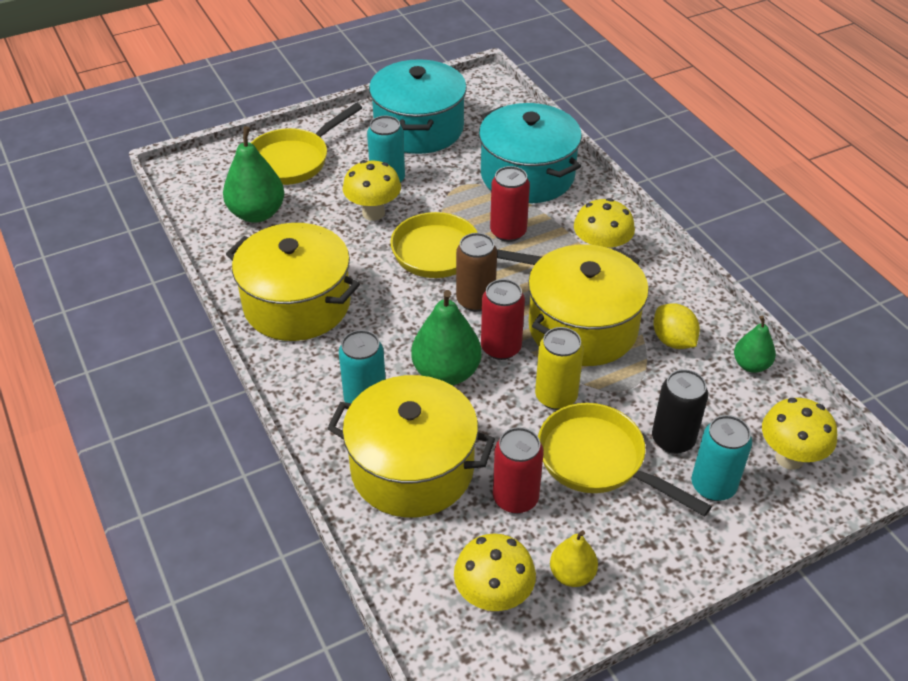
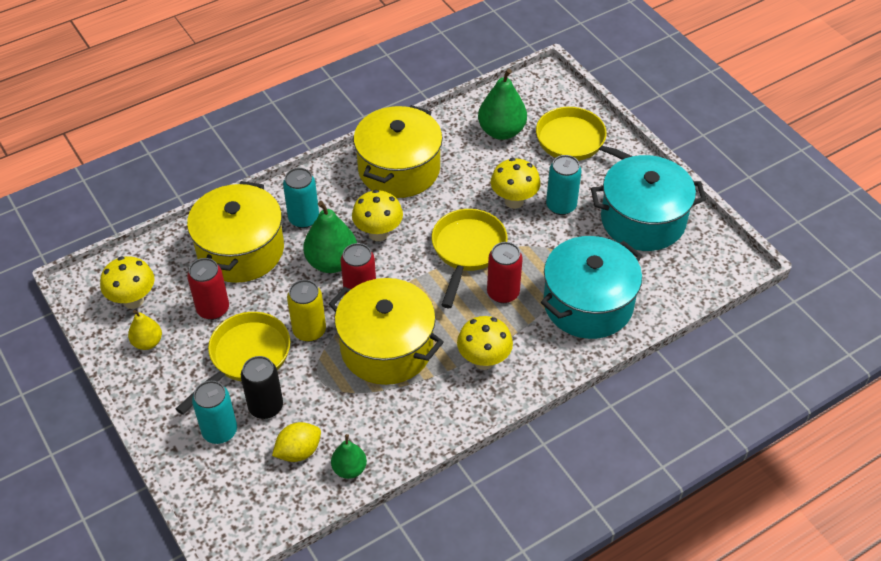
camera: 85 degrees right, 5 degrees up
(475, 300) = (413, 275): brown can -> none
(673, 341) = (375, 412): yellow lemon -> yellow lemon (298, 451)
(789, 458) = (246, 487): yellow mushroom -> yellow mushroom (378, 233)

